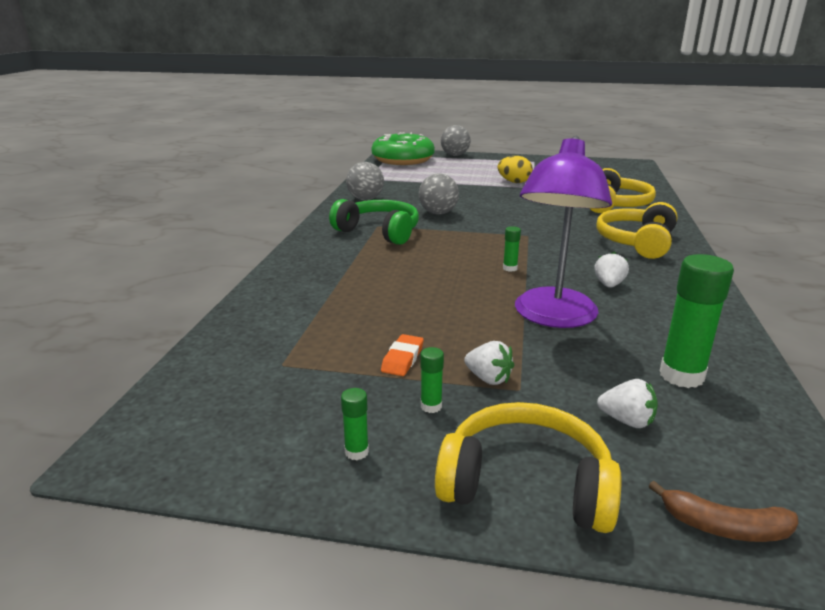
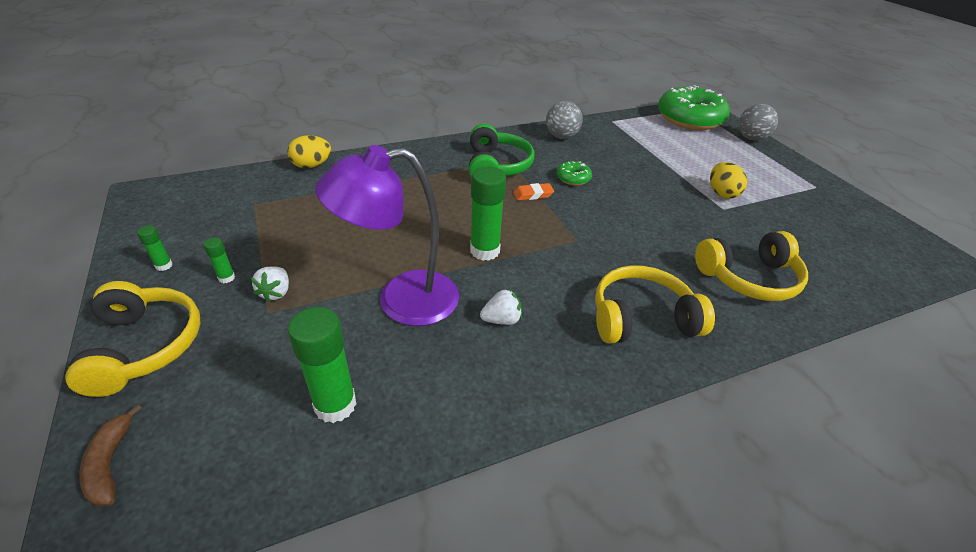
camera: 55 degrees right, 15 degrees up
(241, 313) = (312, 165): none -> yellow egg
(402, 359) = (285, 246): orange eraser -> orange eraser (533, 194)
(438, 213) = (573, 178): grey ball -> green donut
(510, 268) = (485, 251): green glue stick -> green glue stick, size x2.11
(626, 421) = (242, 381): white strawberry -> none

